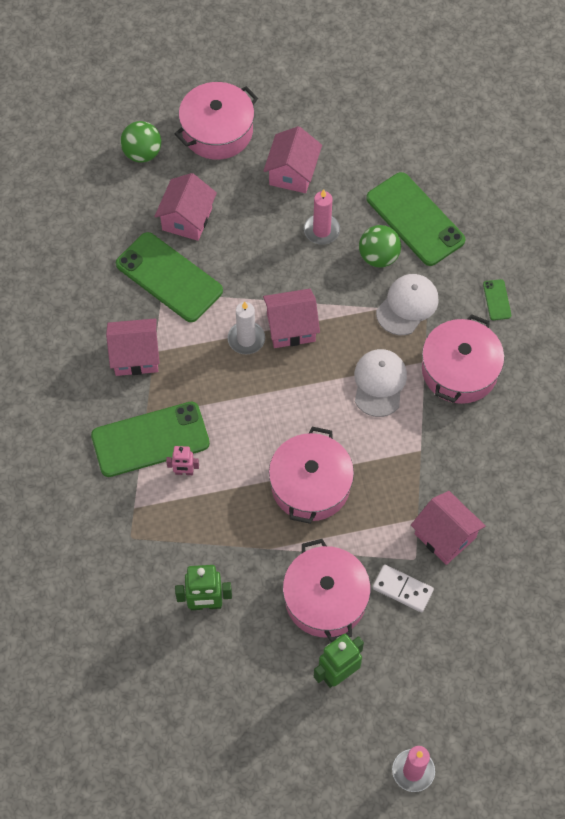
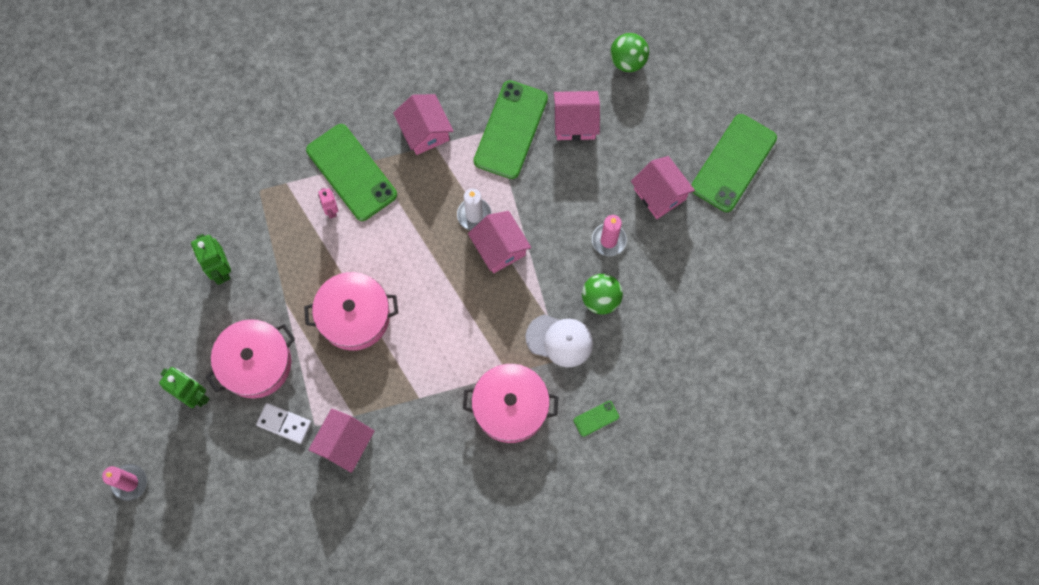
camera: 70 degrees right, 10 degrees up
(217, 131) = (677, 114): pink pot -> none
(292, 173) = (660, 194): pink house -> pink house turned 60 degrees clockwise
(379, 383) = (472, 341): white cap -> none
(402, 589) = (284, 423): white domino -> white domino turned 75 degrees counterclockwise
(415, 219) = (653, 318): green phone -> green phone (733, 163)

